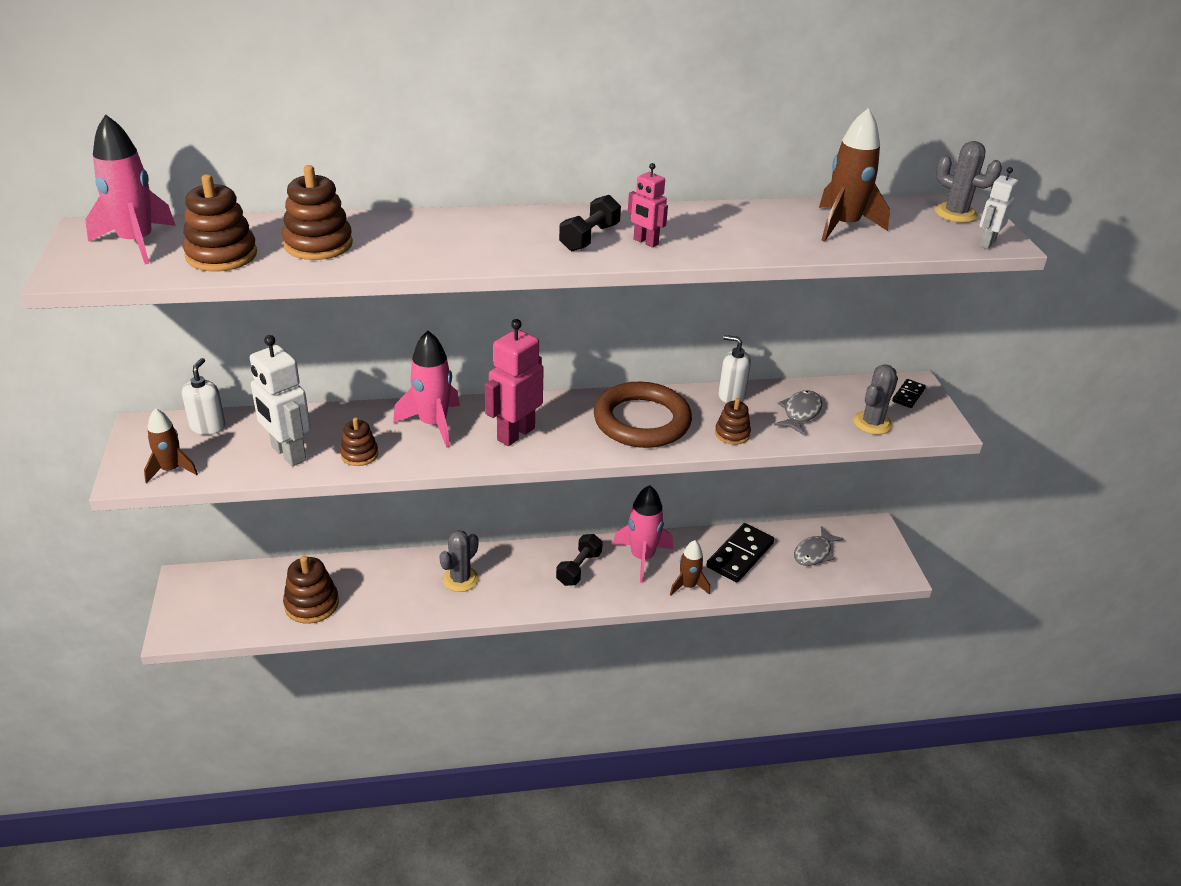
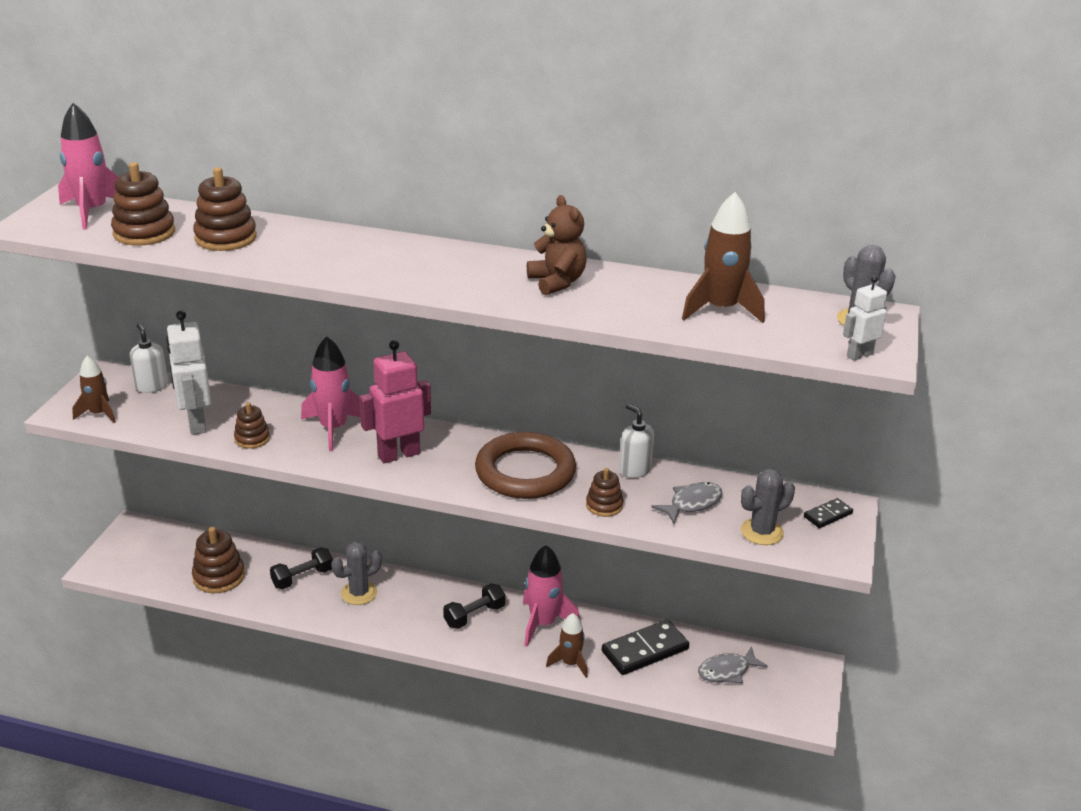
camera: 25 degrees right, 5 degrees down
(208, 426) = (152, 386): white soap dispenser -> white soap dispenser turned 60 degrees counterclockwise
(589, 237) = (459, 274): black dumbbell -> black dumbbell (302, 578)
(645, 242) = (506, 288): pink robot -> none
(684, 228) = (557, 282): none -> brown teddy bear

